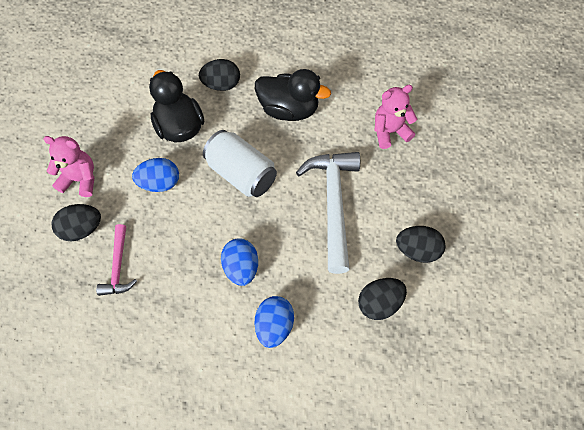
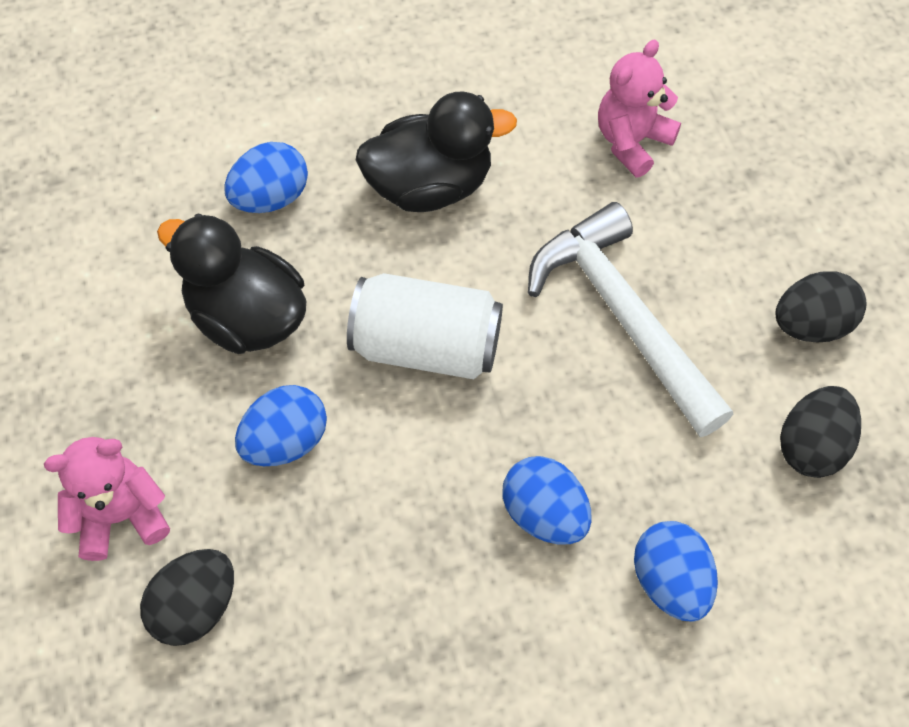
camera: 30 degrees left, 0 degrees up
(118, 266) = (318, 636): pink hammer -> none
(221, 85) = (271, 198): black egg -> blue egg

